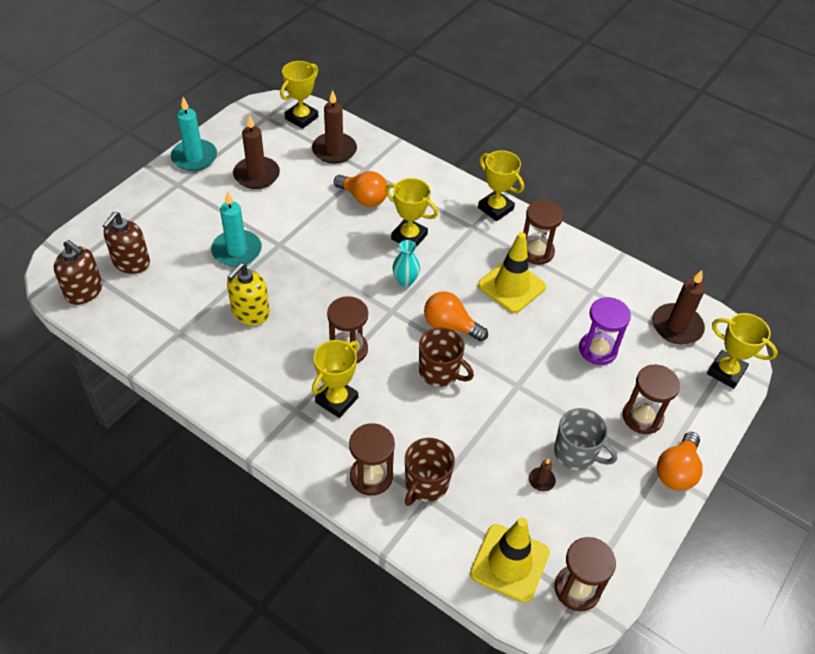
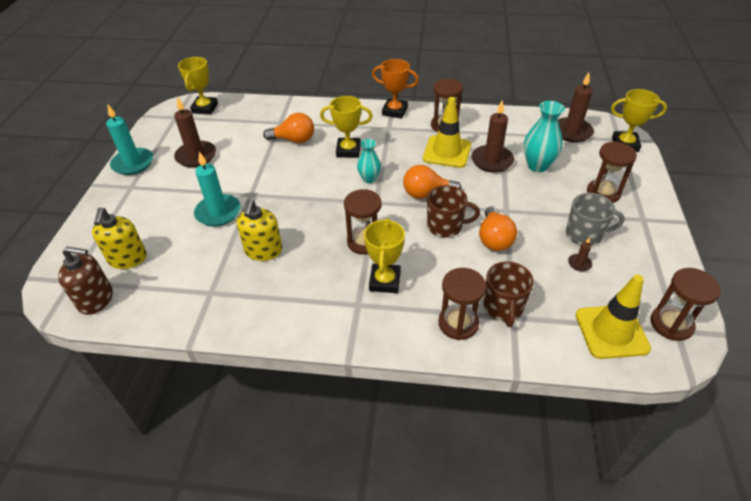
camera: 25 degrees left, 5 degrees down
(131, 263) = (127, 259): brown soap dispenser -> yellow soap dispenser
(334, 150) = (247, 119): brown candle -> brown candle (492, 161)
(495, 208) = (395, 111): yellow trophy -> orange trophy
(597, 350) = (537, 166): purple hourglass -> turquoise vase
(676, 471) = (655, 215): orange light bulb -> orange light bulb (494, 239)

